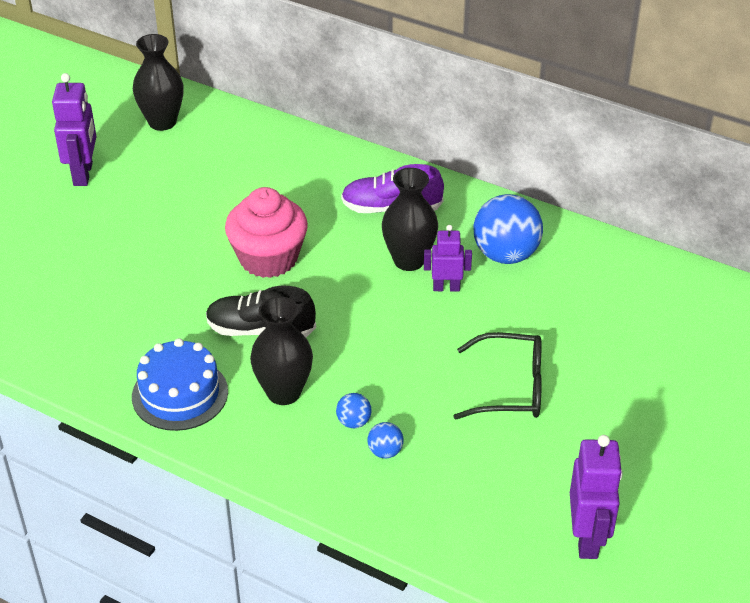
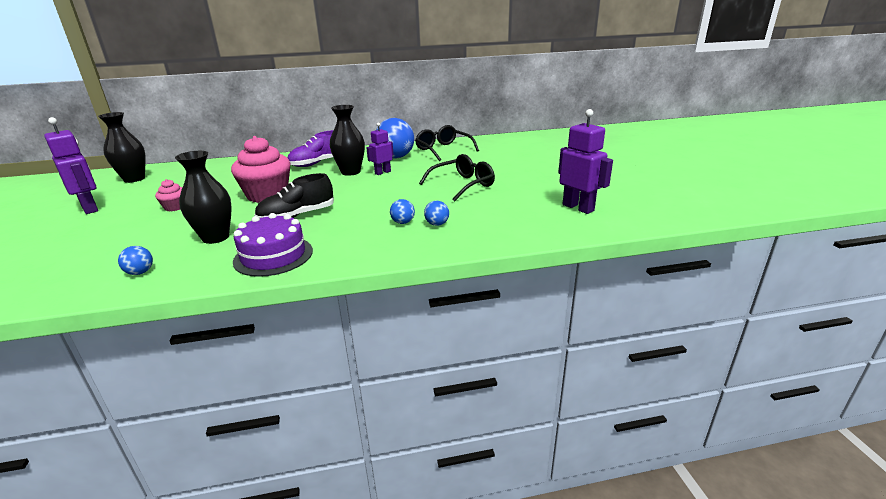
camera: 40 degrees left, 15 degrees down
(57, 341) = (140, 272): none -> blue ball
(160, 225) = (175, 207): none -> pink cupcake
(180, 394) = (273, 256): blue cake -> purple cake
(284, 392) = (345, 229): black vase -> black vase (215, 237)
(595, 273) = (443, 150): none -> black glasses

